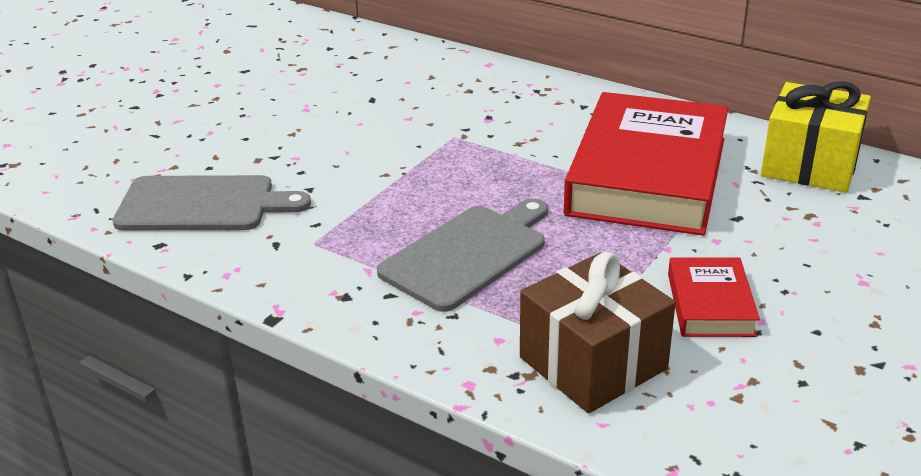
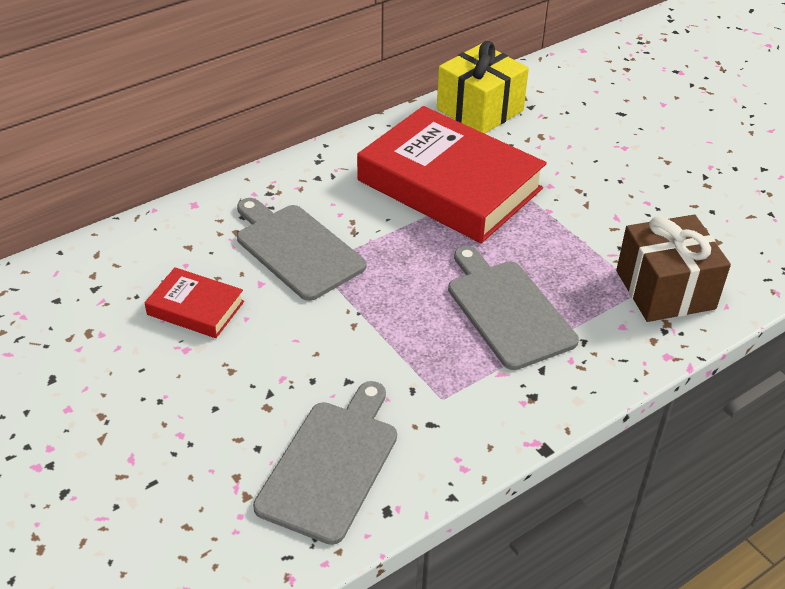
camera: 70 degrees left, 10 degrees up
(468, 122) = (296, 249): none -> grey cutting board
(710, 304) = (622, 216): red book -> red book (195, 308)

